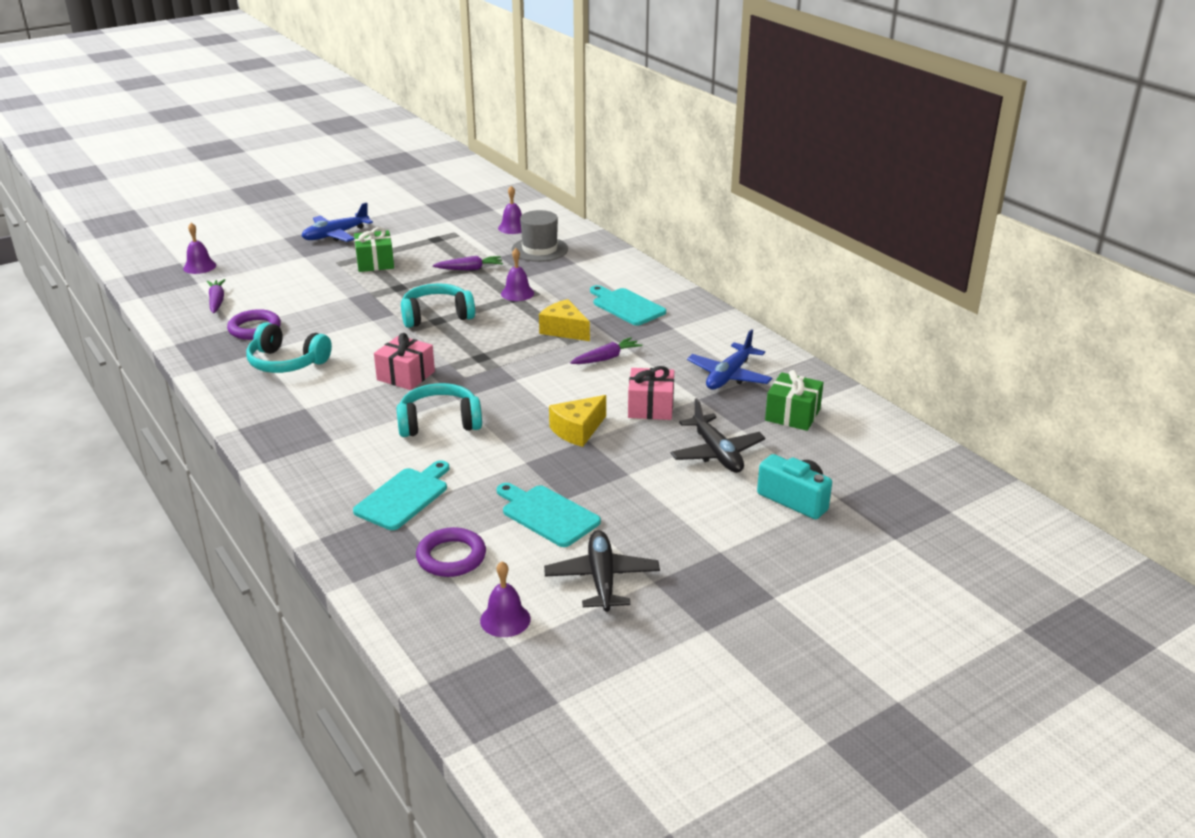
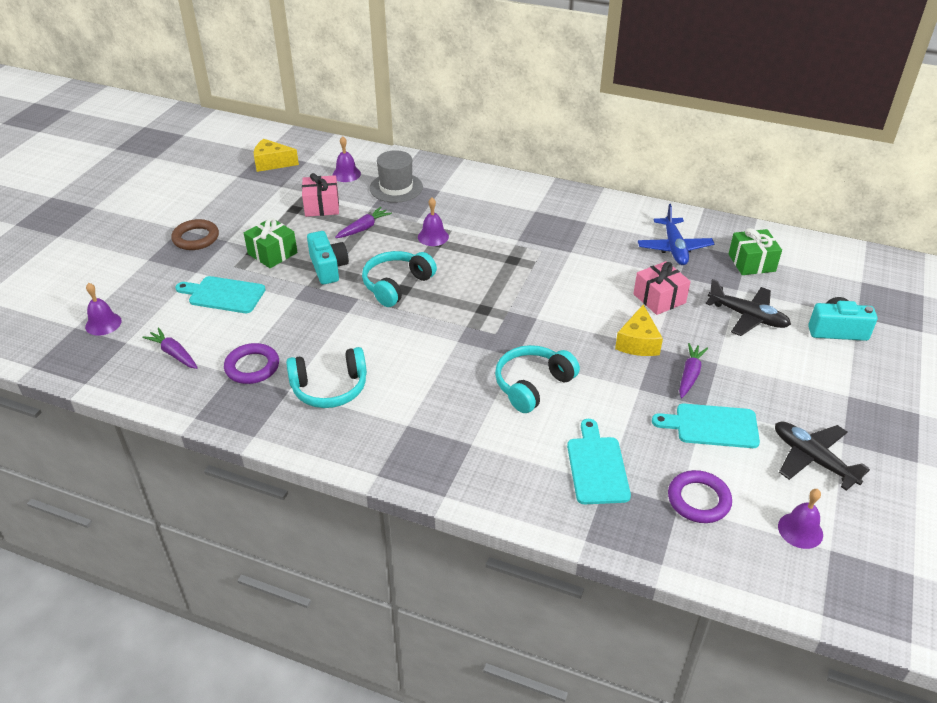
camera: 35 degrees left, 10 degrees up
(335, 235) = (196, 238): blue plane -> brown ring
(402, 286) = (328, 268): none -> turquoise camera
(406, 376) = (448, 354): pink gift -> pink gift (322, 206)
(564, 330) = (513, 257): yellow cheese -> yellow cheese (272, 163)
(606, 358) = (575, 269): purple carrot -> purple carrot (690, 375)
(626, 306) = (529, 216): turquoise cutting board -> turquoise cutting board (223, 295)

